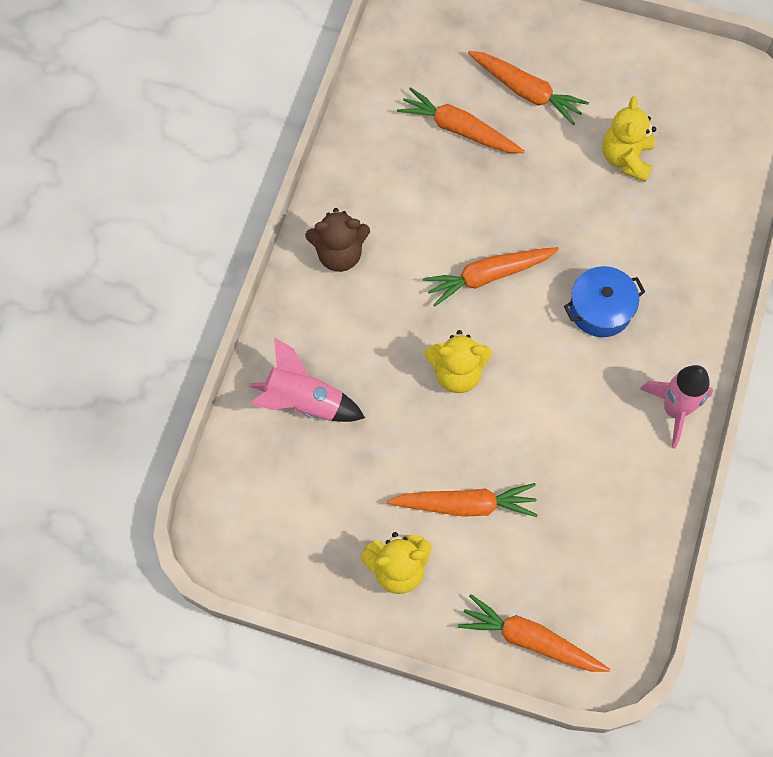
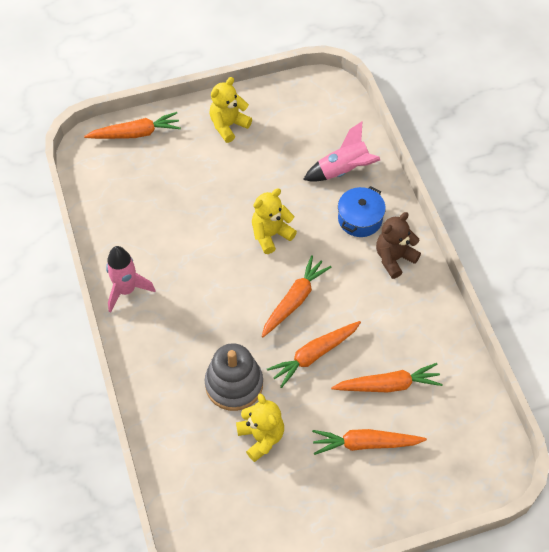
camera: 145 degrees right, 10 degrees down
(465, 505) = (215, 172): orange carrot -> orange carrot (314, 355)
(600, 309) = (210, 323): blue pot -> blue pot (360, 219)
(619, 226) = (234, 384): none -> grey stacking toy

